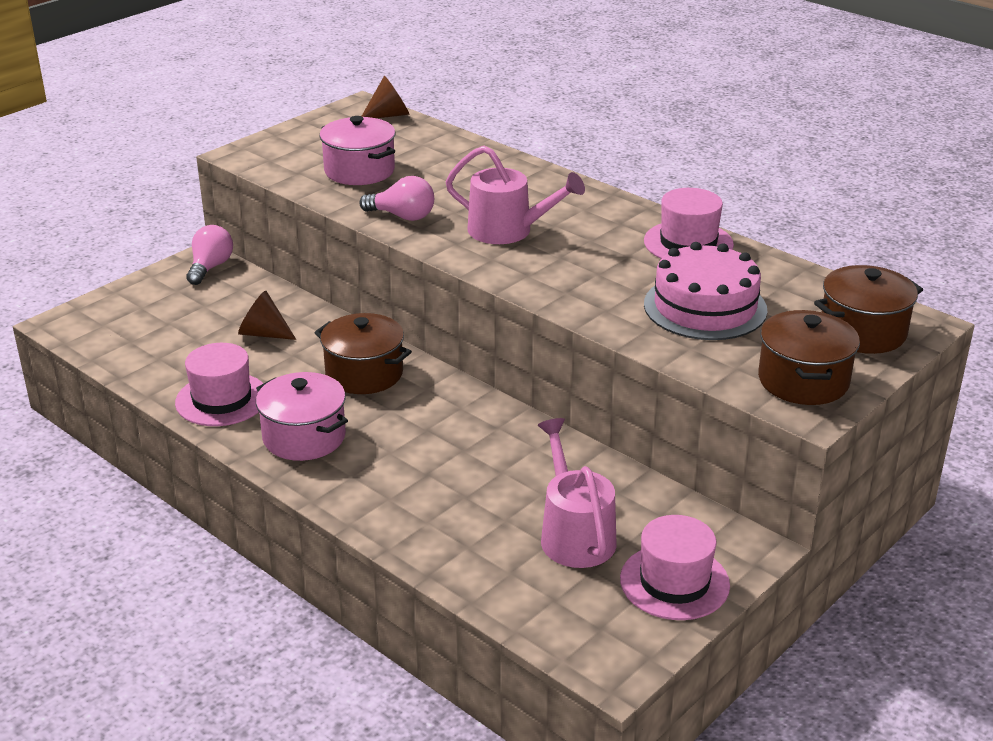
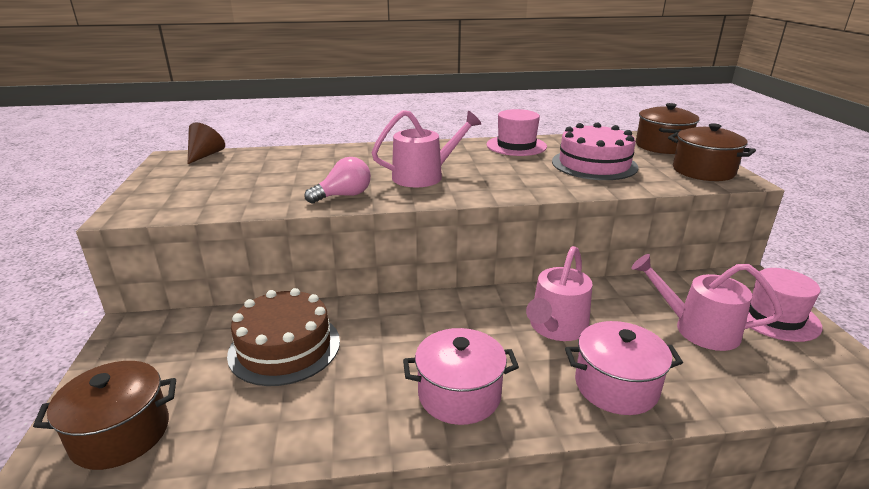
camera: 50 degrees left, 5 degrees down
(210, 267) = (147, 330): pink light bulb -> none
(222, 399) = (344, 416): pink hat -> none
(263, 333) = (284, 347): brown cone -> brown cake
(359, 171) = (253, 186): pink pot -> pink pot (616, 386)
(364, 374) = (409, 325): brown pot -> brown pot (121, 434)
(463, 449) = (556, 327): none -> pink watering can

